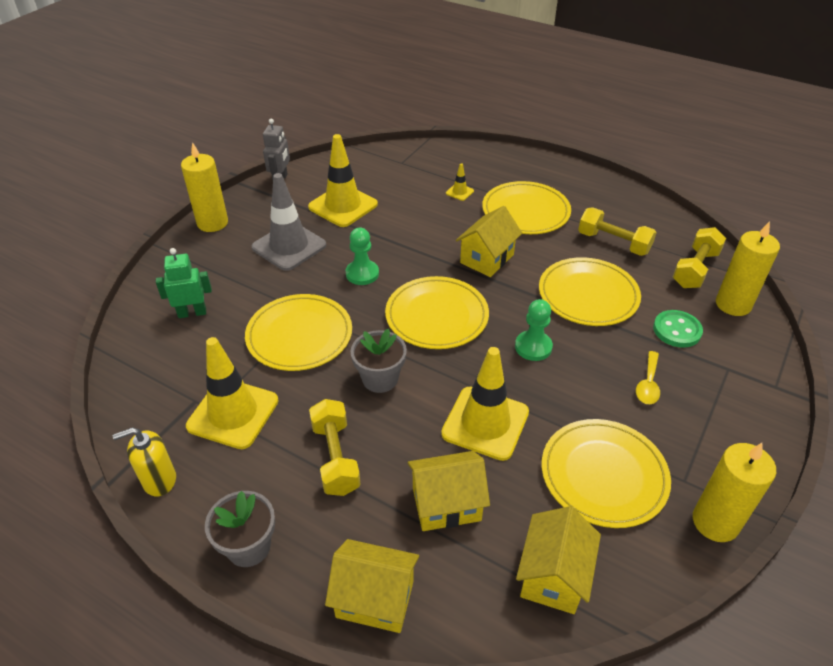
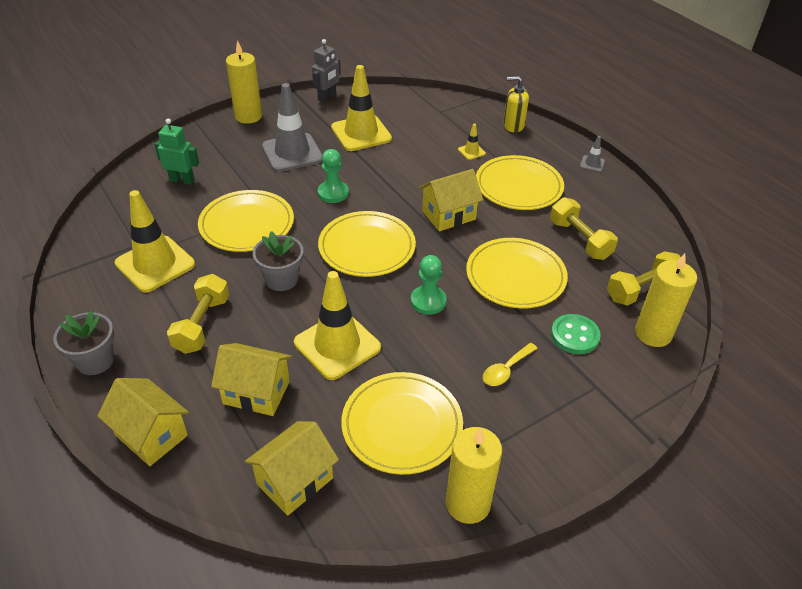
camera: 25 degrees right, 0 degrees up
(159, 480) = (72, 291): yellow soap dispenser -> yellow soap dispenser (513, 126)
(570, 172) = (592, 164): none -> grey traffic cone

